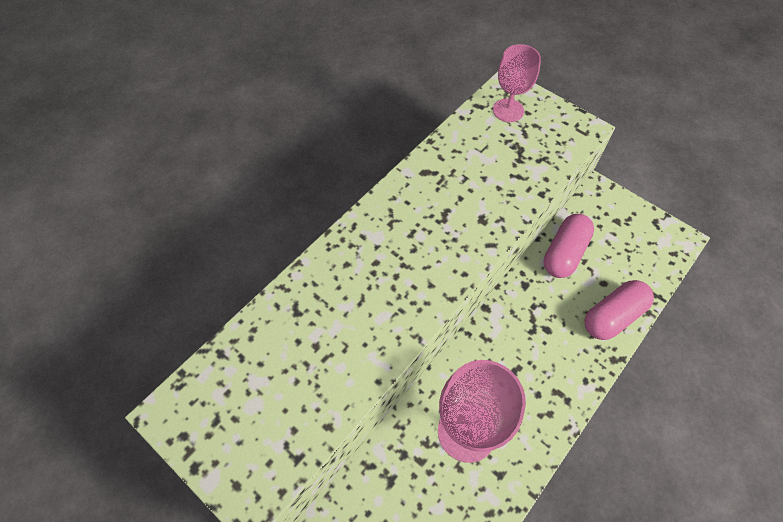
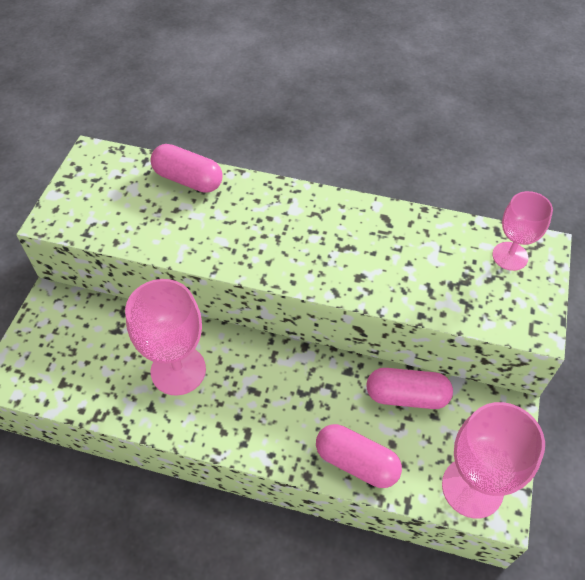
camera: 65 degrees right, 5 degrees down
(279, 318) = (188, 179): none -> pink capsule
(656, 247) = (472, 487): none -> pink goblet

